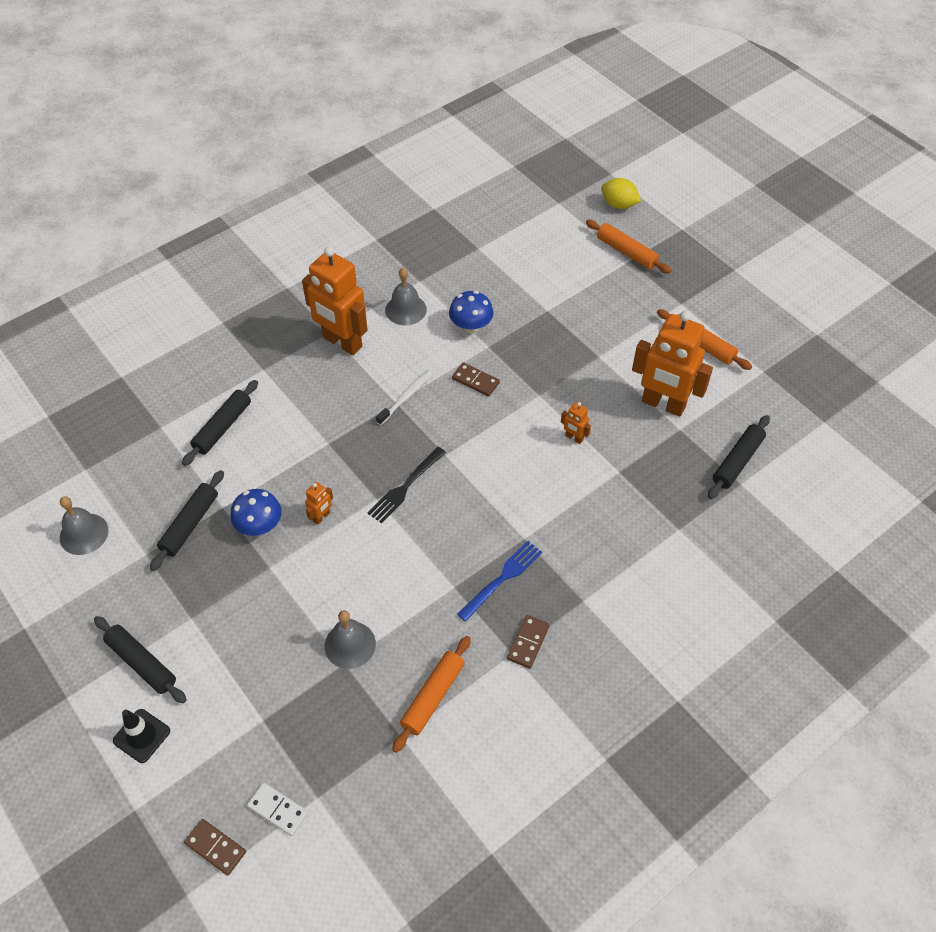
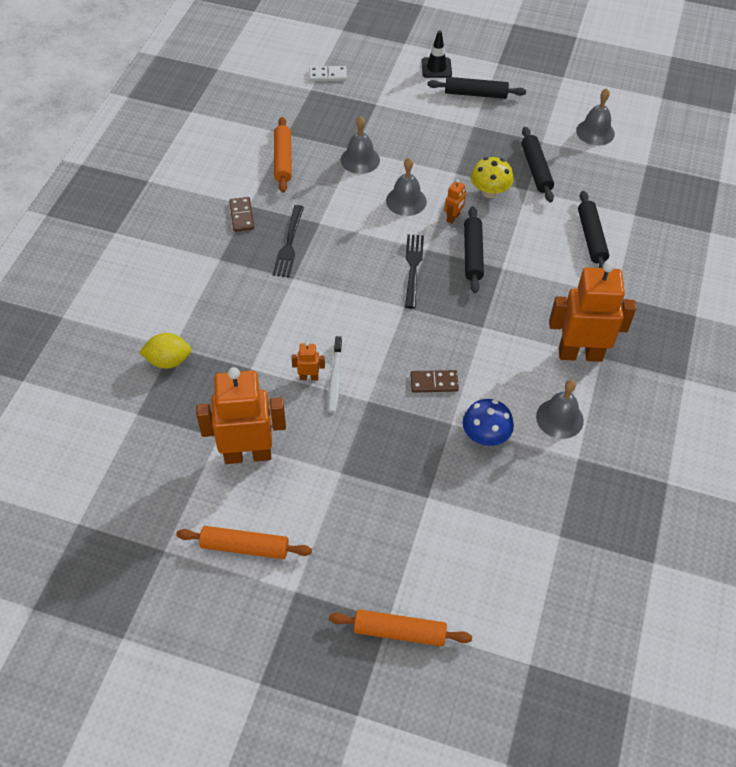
camera: 145 degrees right, 0 degrees up
(215, 847) = (346, 49): brown domino -> none
(259, 525) = (489, 192): blue mushroom -> yellow mushroom
(321, 517) = (453, 218): orange robot -> orange robot turned 150 degrees counterclockwise
(348, 562) = (406, 201): none -> grey bell
(406, 397) = (479, 336): white toothbrush -> white toothbrush (335, 378)
(502, 578) = (289, 244): blue fork -> black fork
(618, 205) = (458, 708): yellow lemon -> yellow lemon (168, 361)
(737, 461) = (149, 433): black rolling pin -> black rolling pin (473, 254)

